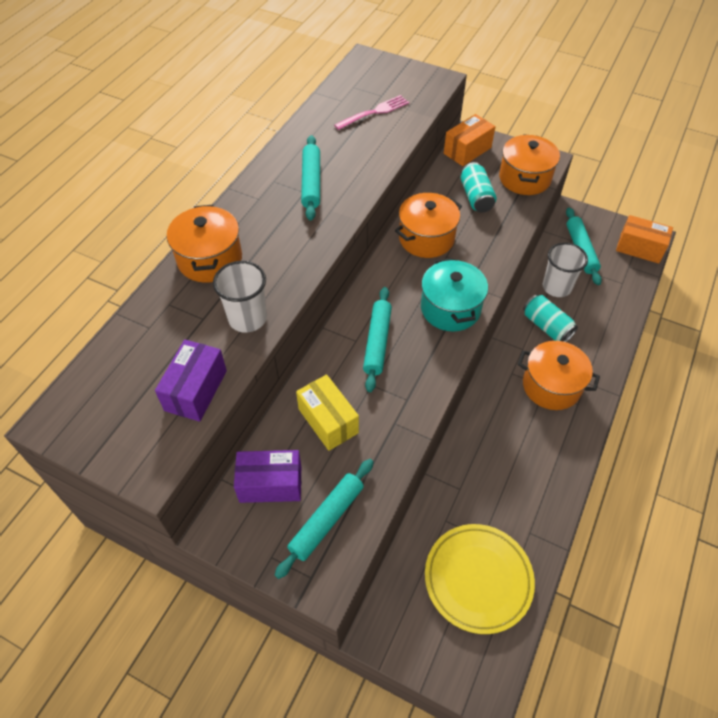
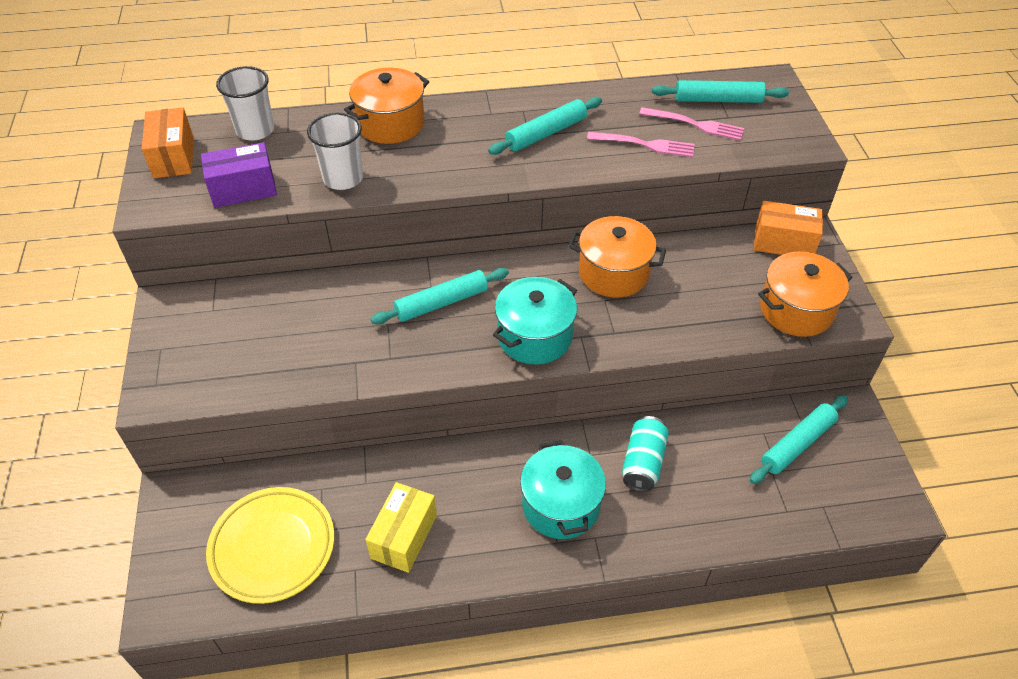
camera: 55 degrees right, 5 degrees down
(270, 484) = (230, 311): purple box -> none
(326, 519) = (218, 366): turquoise rolling pin -> turquoise rolling pin (718, 100)
(328, 421) = (323, 314): yellow box -> yellow box (404, 536)
(371, 144) = (645, 144): none -> pink fork
(476, 197) = (718, 283): turquoise can -> none
(551, 386) = (560, 505): orange pot -> turquoise pot
(556, 287) = (712, 446): white cup -> white cup (255, 130)
(639, 248) = (867, 505): orange box -> orange box (173, 157)

